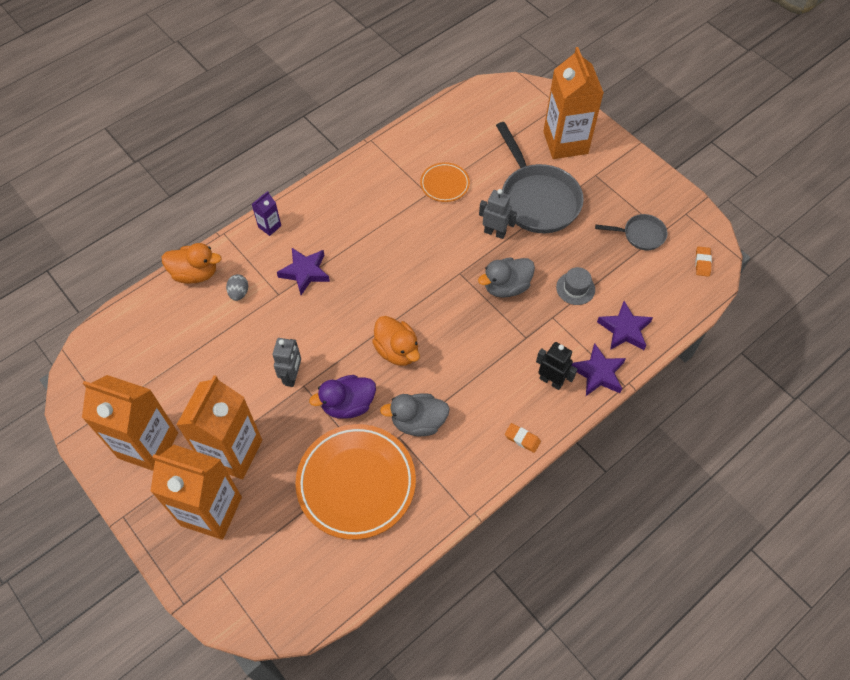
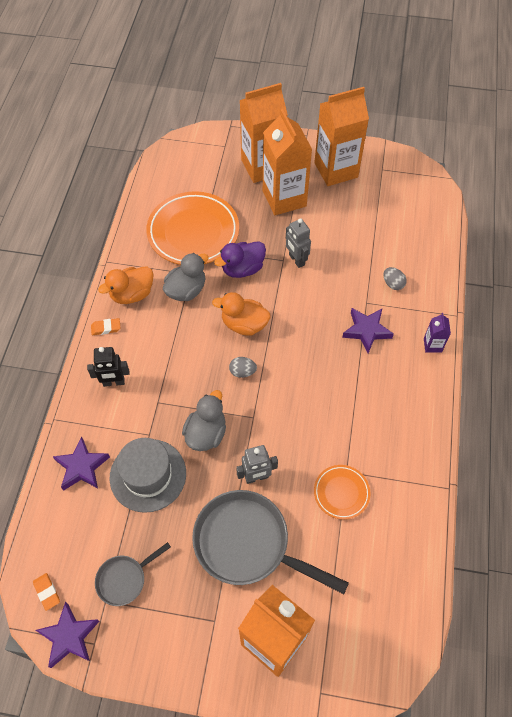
camera: 140 degrees right, 0 degrees up
(195, 273) = (437, 275): orange duck -> orange duck (132, 294)
(348, 405) = (242, 269): purple duck -> purple duck turned 150 degrees counterclockwise
(436, 312) = (242, 372): none -> grey egg
(575, 288) = (148, 475): grey hat -> grey hat, size x1.88
(598, 373) = (81, 414): purple star -> purple star (69, 636)

